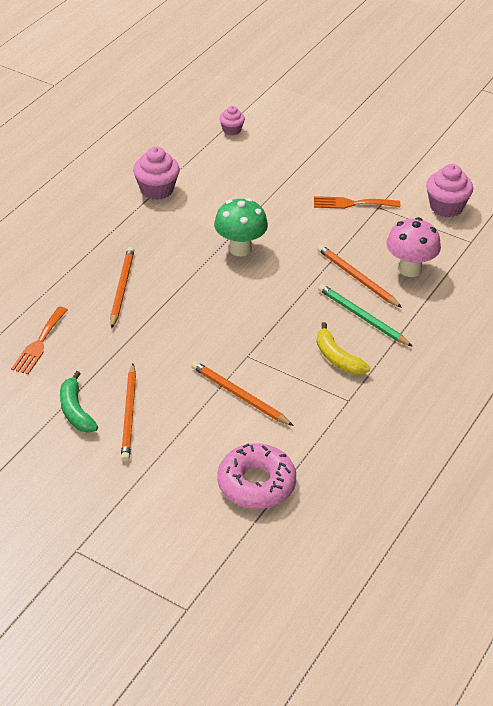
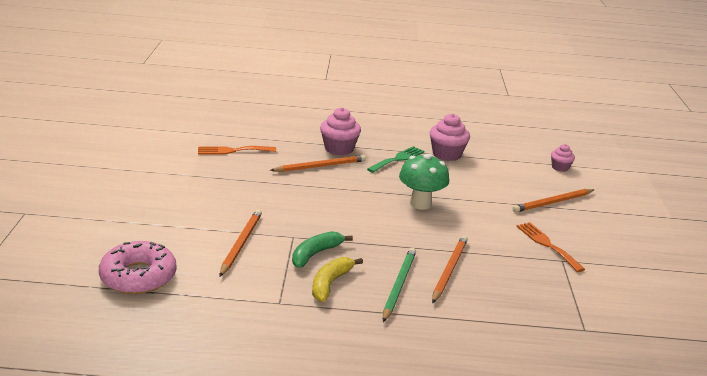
camera: 60 degrees right, 15 degrees down
(75, 411) = (172, 179): green banana -> green banana (315, 254)
(129, 414) = (183, 201): orange pencil -> orange pencil (553, 202)
(143, 227) = (398, 159): none -> green fork
(410, 269) = (496, 298): pink mushroom -> none
(446, 207) = (616, 301): pink cupcake -> pink cupcake (339, 149)

